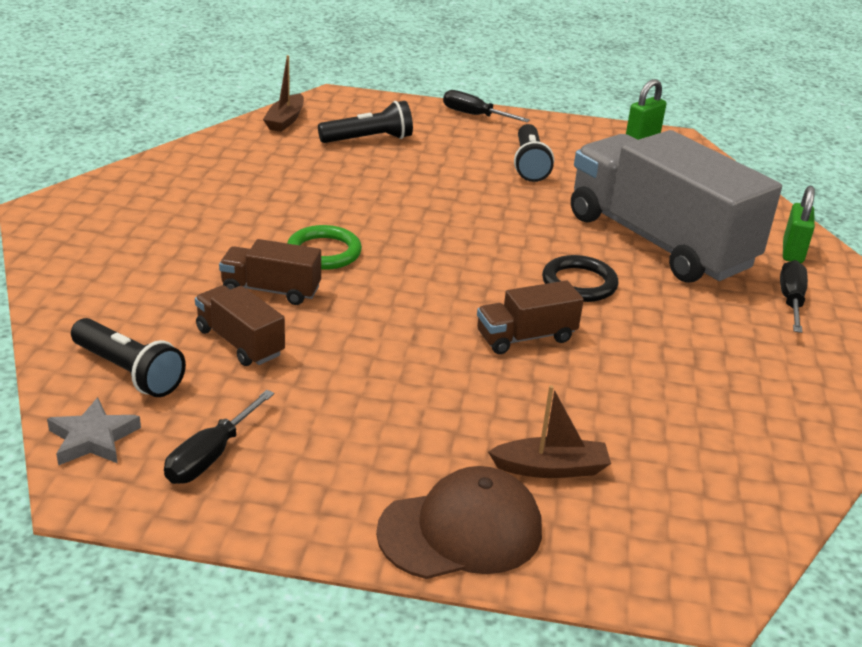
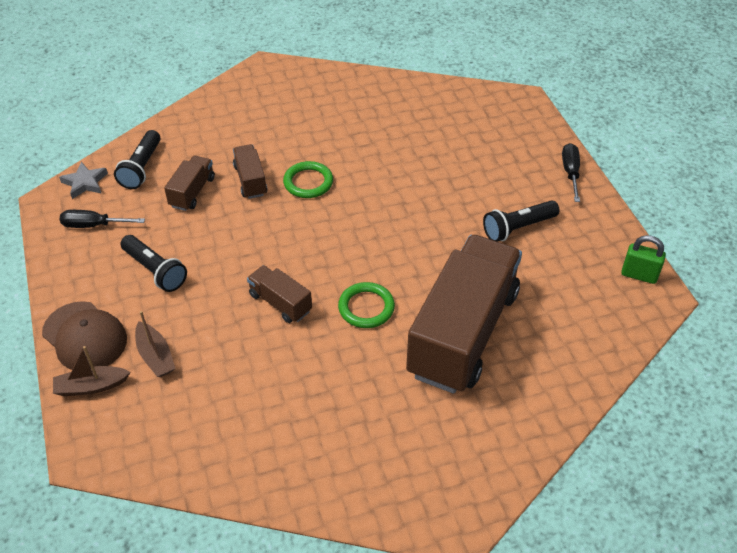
camera: 65 degrees right, 15 degrees up
(285, 120) = (461, 95): brown boat -> brown boat (91, 386)
(368, 139) = (473, 140): black flashlight -> black flashlight (155, 271)
(579, 283) = (366, 307): black ring -> green ring
(658, 241) = (463, 333): grey truck -> brown truck
(791, 301) = (437, 432): black screwdriver -> none
(792, 252) = (519, 419): green padlock -> none

